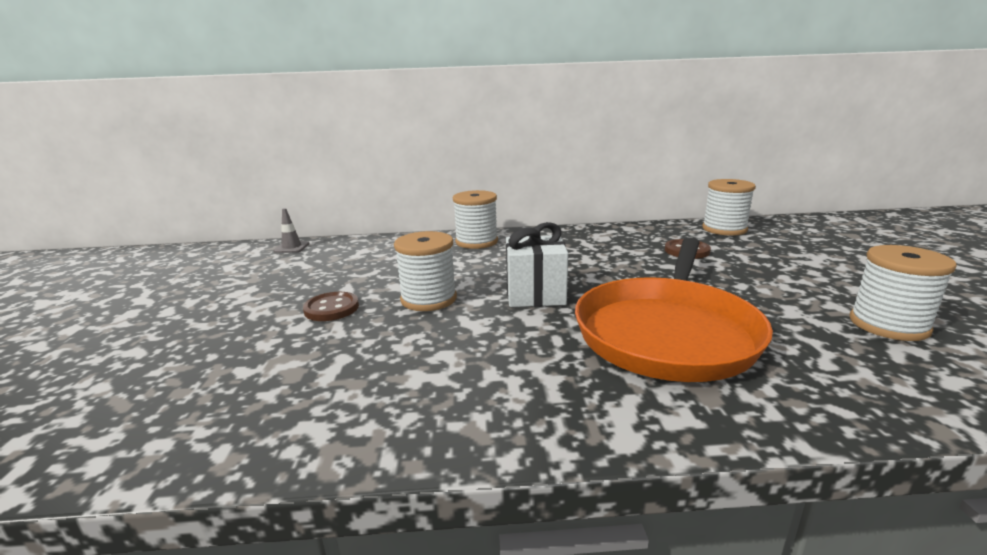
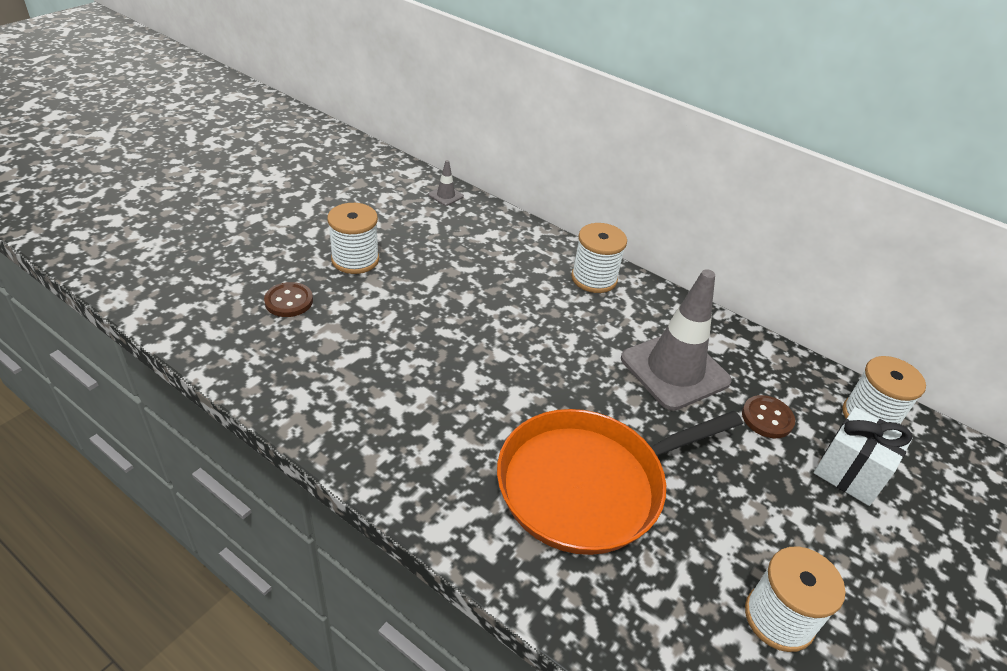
camera: 35 degrees right, 20 degrees up
(331, 308) = (402, 296): brown button -> brown button (289, 301)
(428, 299) = (472, 329): white spool -> white spool (355, 259)
(535, 295) = (551, 378): white gift -> white gift (850, 473)
(601, 256) = (674, 370): none -> grey traffic cone

